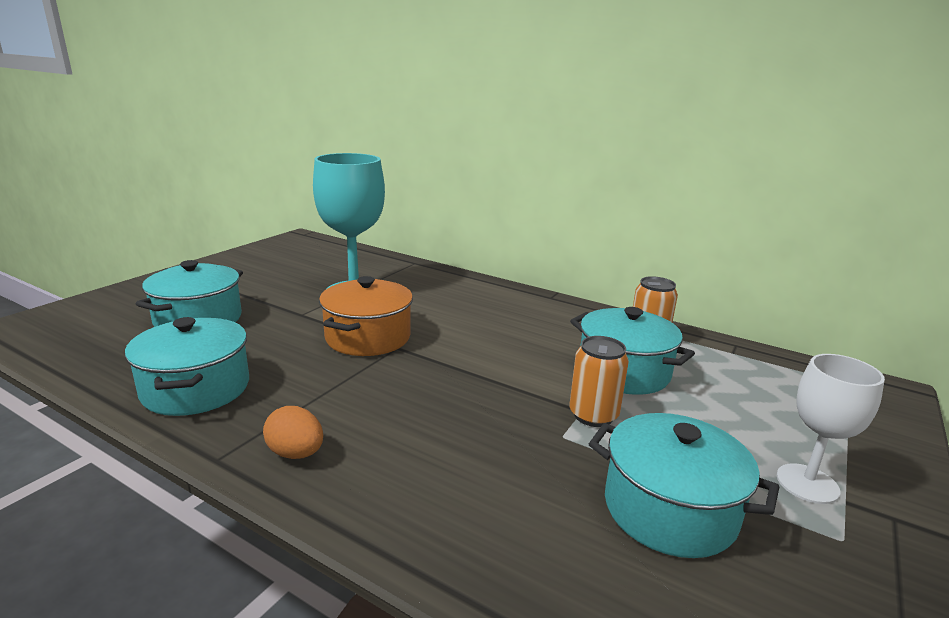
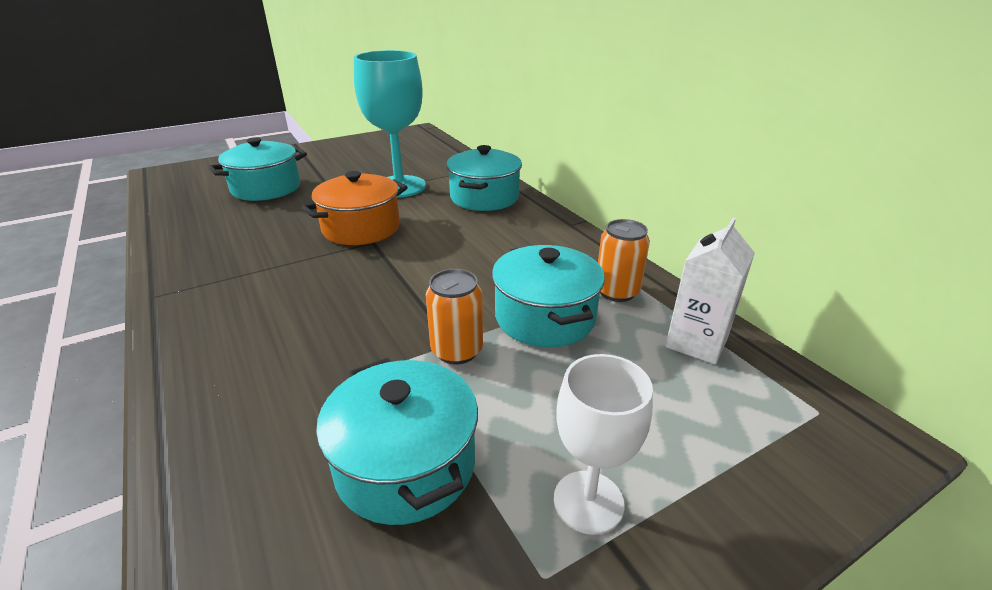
camera: 30 degrees right, 10 degrees up
(196, 389) = (202, 241): turquoise pot -> turquoise pot (484, 197)
(296, 453) = (200, 308): orange egg -> none
(738, 361) = (696, 342): none -> white carton

